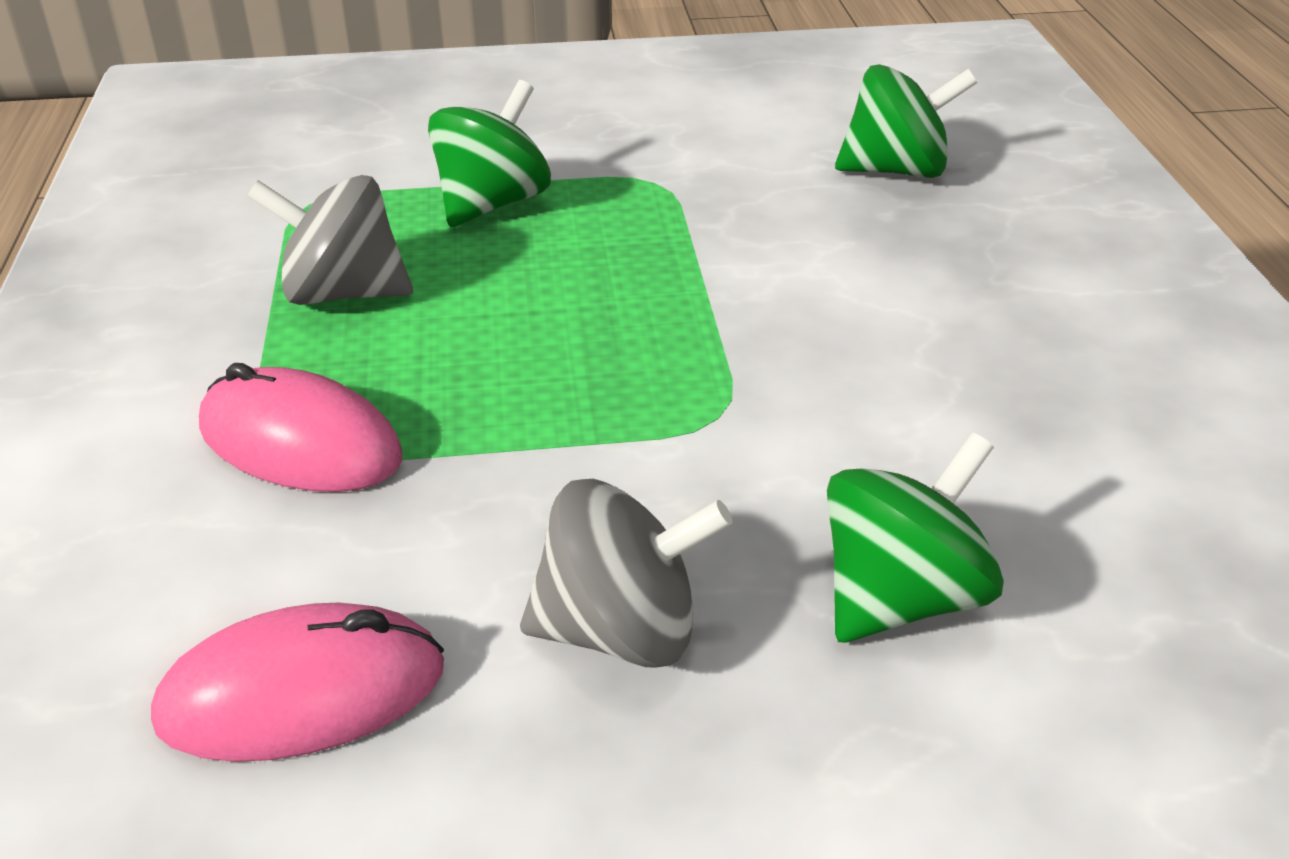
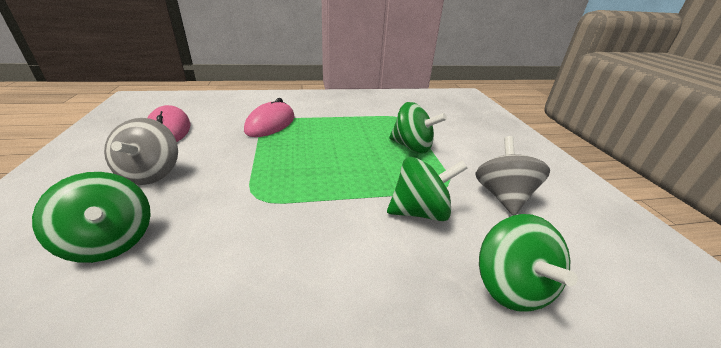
camera: 85 degrees right, 5 degrees down
(343, 293) = (347, 125): grey spinning top -> grey spinning top (502, 196)
(744, 219) = (420, 212): none -> green spinning top

